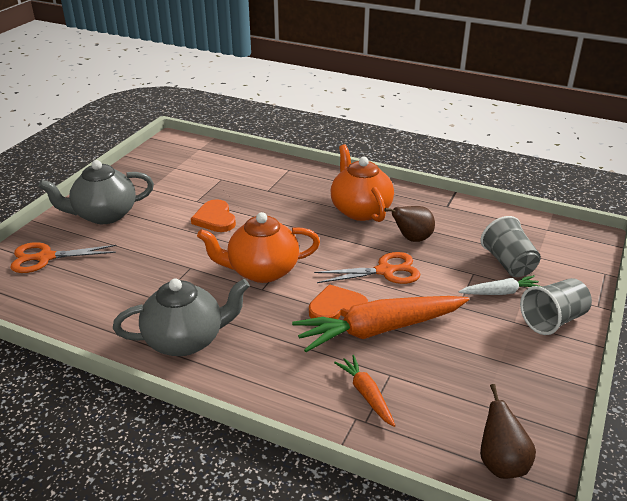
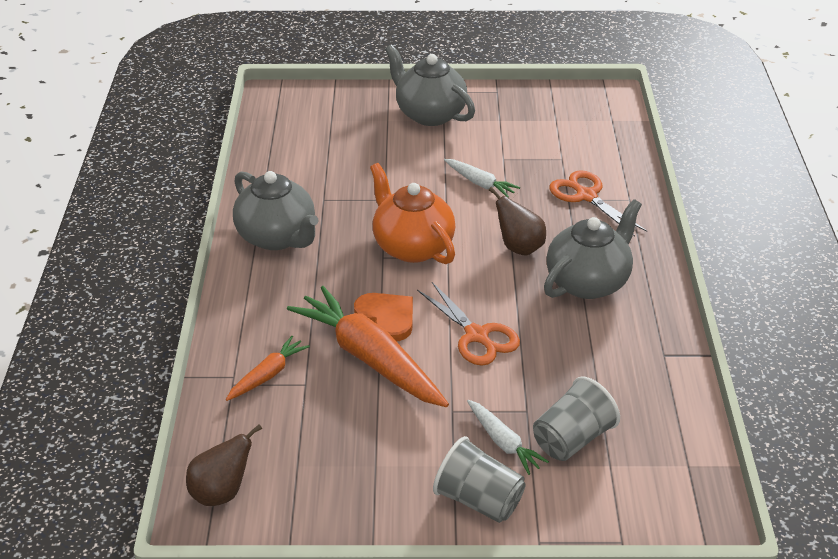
camera: 65 degrees right, 5 degrees up
(45, 258) = (338, 112): orange scissors -> orange scissors (586, 196)
(215, 219) = (480, 183): orange heart -> white carrot
(360, 210) = (588, 282): orange teapot -> grey teapot
(412, 239) = (560, 341): brown pear -> brown pear (519, 247)

